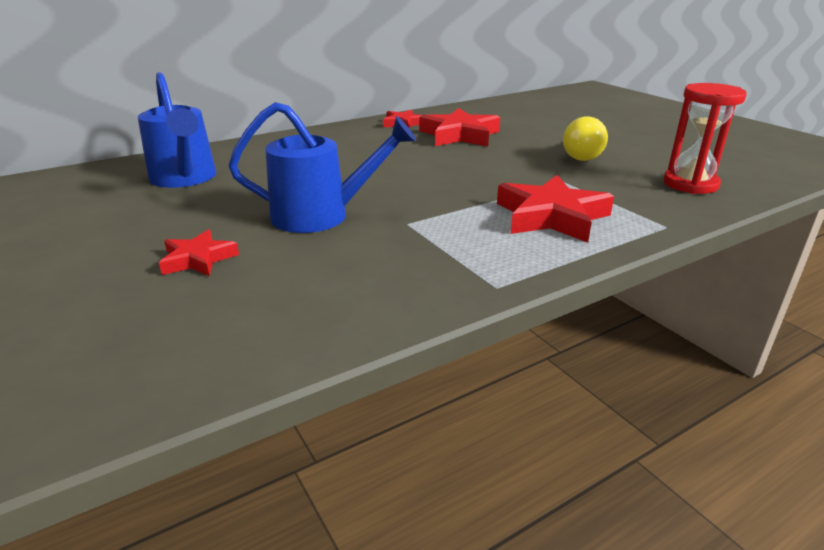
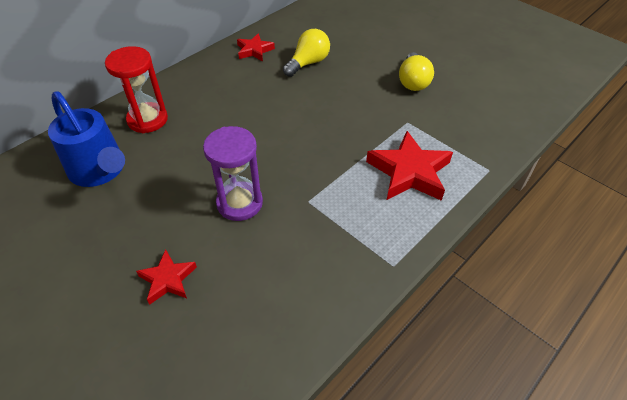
camera: 15 degrees left, 20 degrees up
(322, 215) = (239, 203): blue watering can -> purple hourglass
(459, 135) = (308, 63): red star -> yellow light bulb
(690, 184) = (497, 110): red hourglass -> red hourglass (147, 119)

